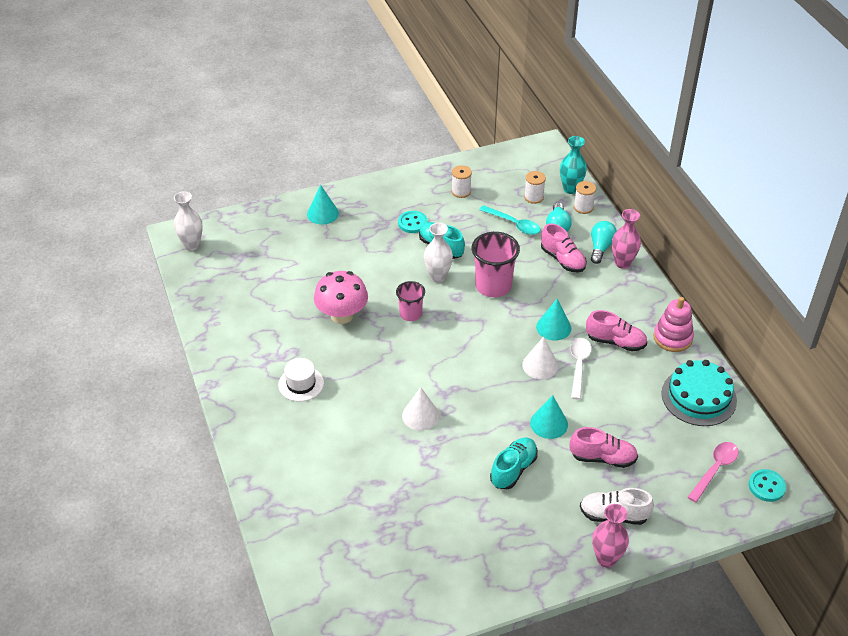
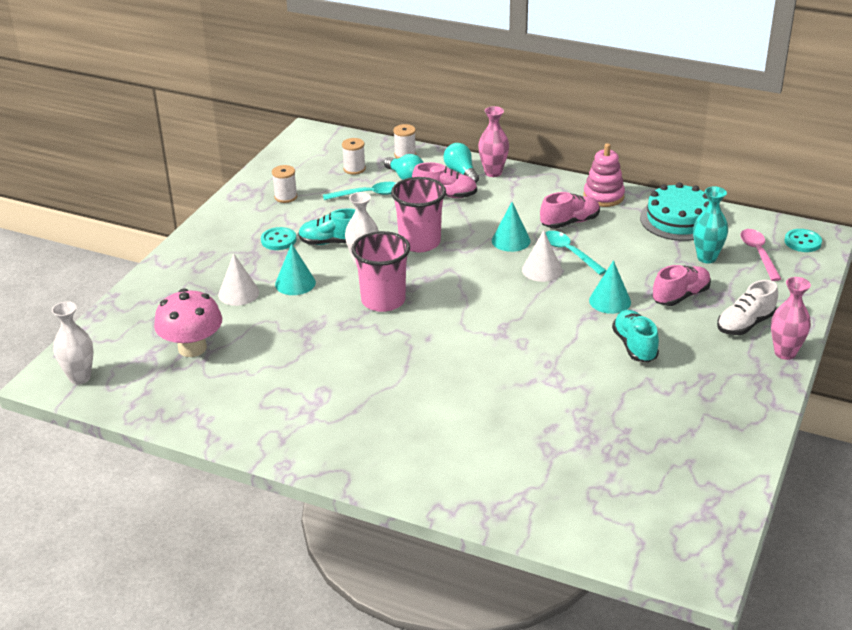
camera: 45 degrees left, 10 degrees down
(301, 384) = (370, 408): white hat -> none
(322, 213) = (180, 279): turquoise cone -> turquoise cone (295, 283)
(342, 315) = (324, 338): pink mushroom -> pink mushroom (192, 348)
(410, 314) = (383, 301): pink cup -> pink cup, size x1.66
(420, 415) = (508, 361): white cone -> white cone (238, 293)
(570, 189) = (375, 149): turquoise vase -> turquoise vase (706, 258)
(579, 365) = (569, 252): white spoon -> turquoise spoon

